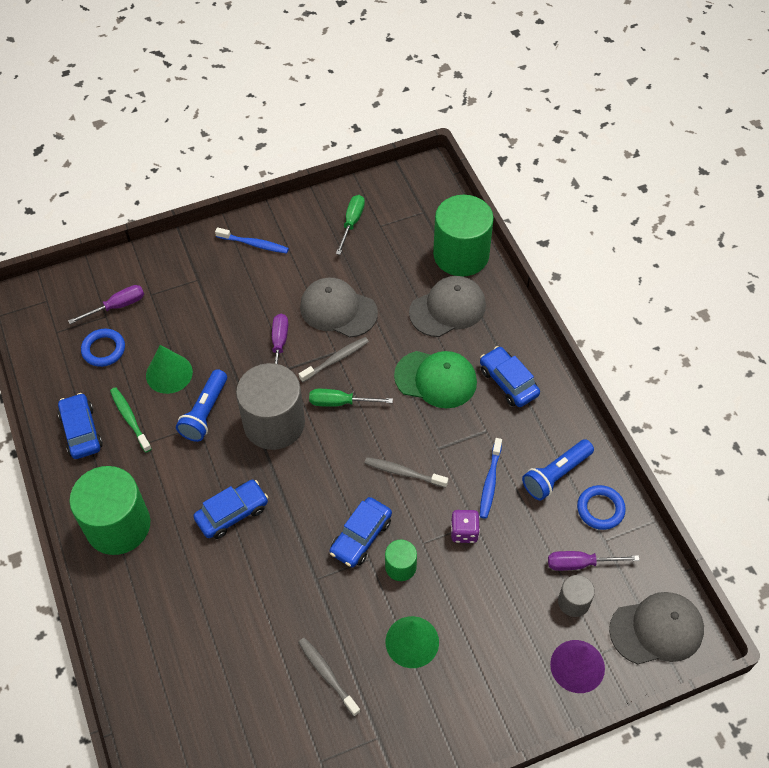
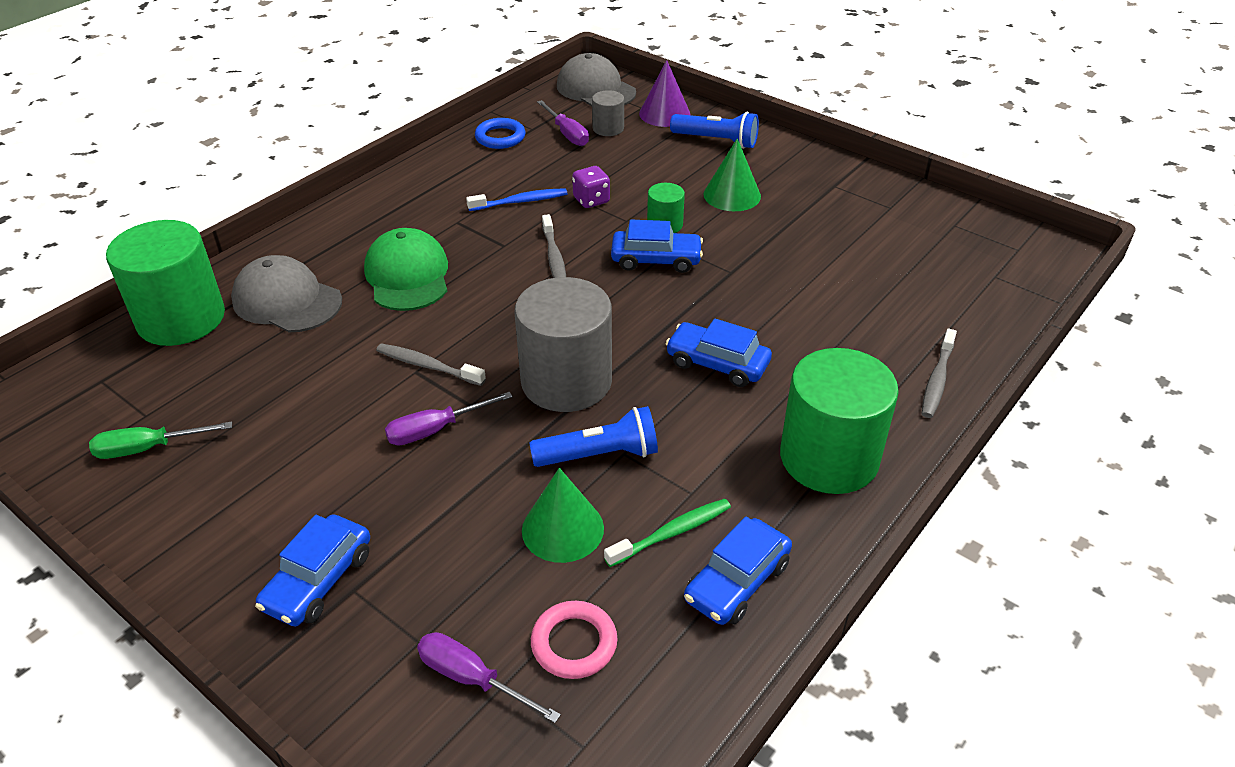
camera: 120 degrees left, 15 degrees down
(103, 349) = (574, 643): blue ring -> pink ring
(130, 419) = (671, 533): green toothbrush -> green toothbrush turned 150 degrees counterclockwise
(254, 244) = (239, 550): blue toothbrush -> none
(327, 675) = (815, 230): grey toothbrush -> grey toothbrush (937, 380)
(338, 310) = (338, 396): grey cap -> none
(340, 402) = (494, 337): green screwdriver -> none
(508, 382) = (379, 225): blue car -> blue car (318, 580)
(556, 475) = (480, 168): blue flashlight -> blue flashlight (716, 141)

